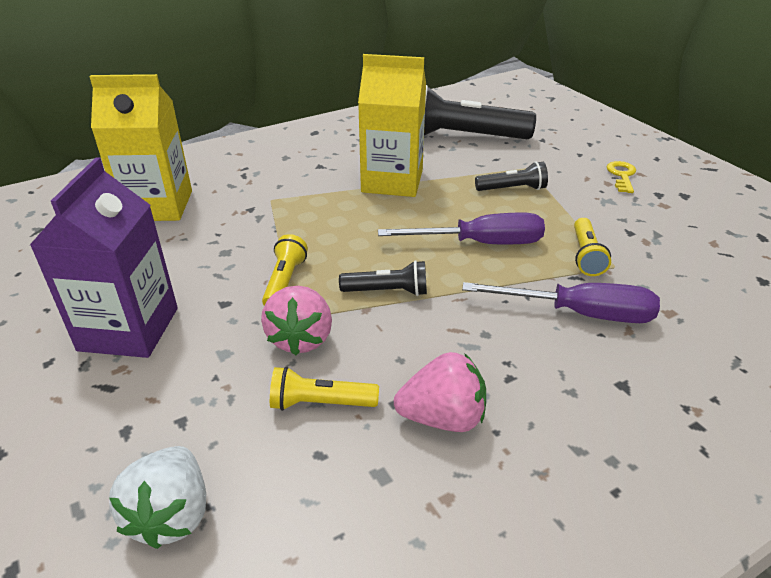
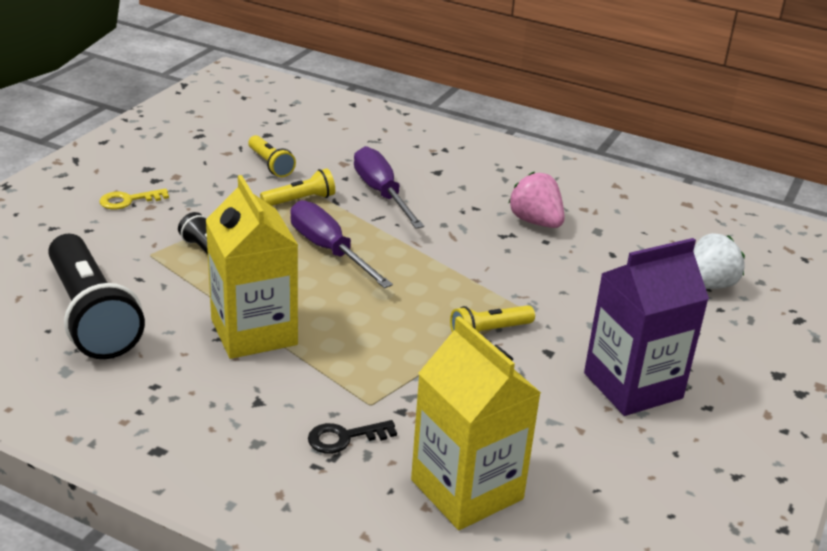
camera: 125 degrees left, 5 degrees down
(253, 182) = (344, 438): none -> black key
(301, 338) = (539, 296): pink strawberry -> none
(320, 403) = (580, 266): yellow flashlight -> yellow flashlight (270, 165)
(387, 291) = (443, 276): black flashlight -> none

